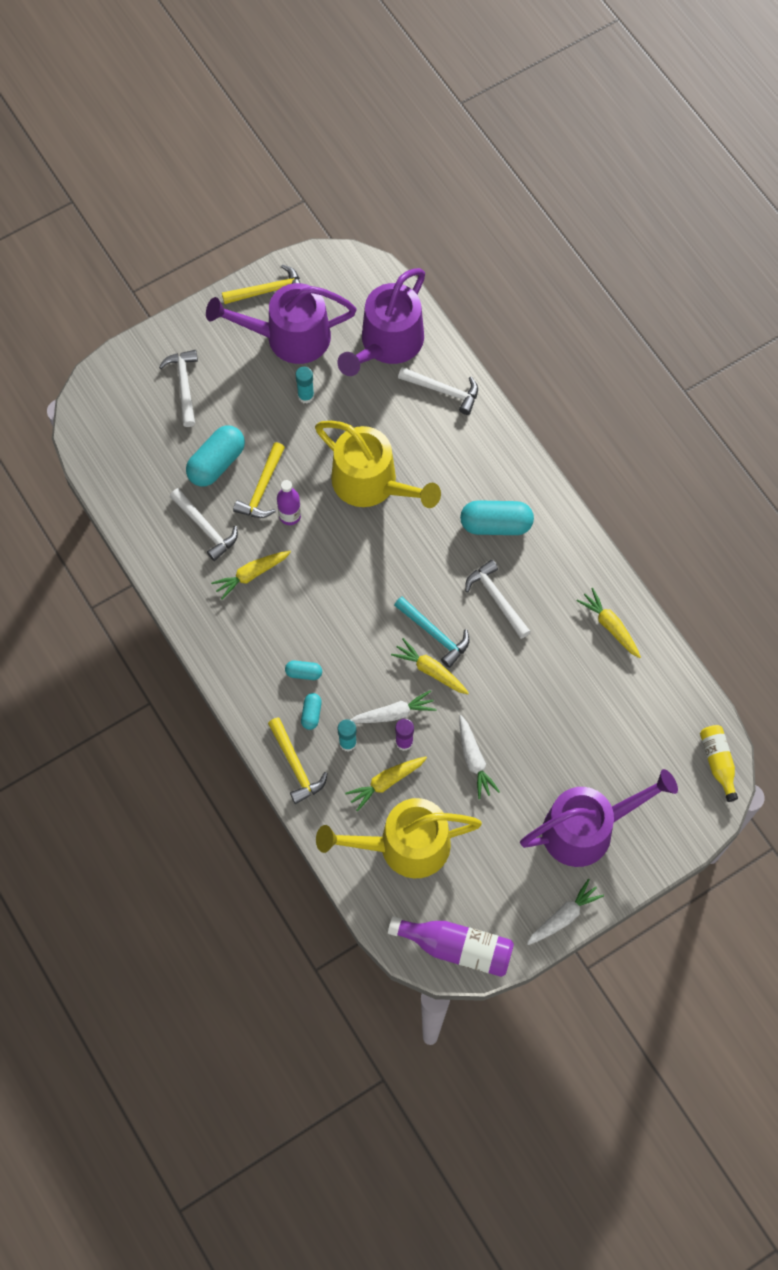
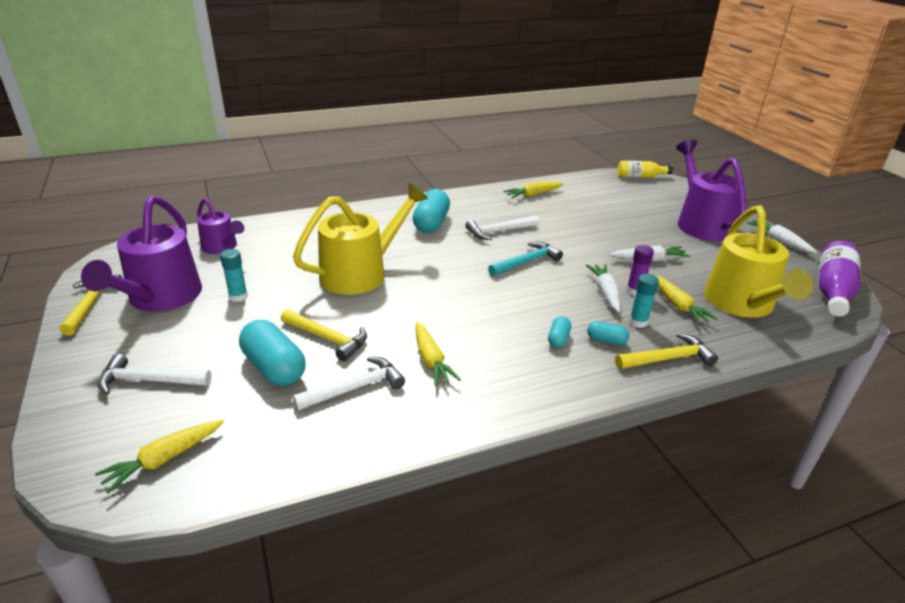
camera: 80 degrees left, 35 degrees down
(290, 516) = (370, 324): purple bottle -> none
(387, 344) = (222, 247): purple watering can -> purple watering can, size x0.57
(430, 670) = (562, 269): yellow carrot -> yellow carrot (164, 459)
(443, 391) = (291, 228): white hammer -> none

